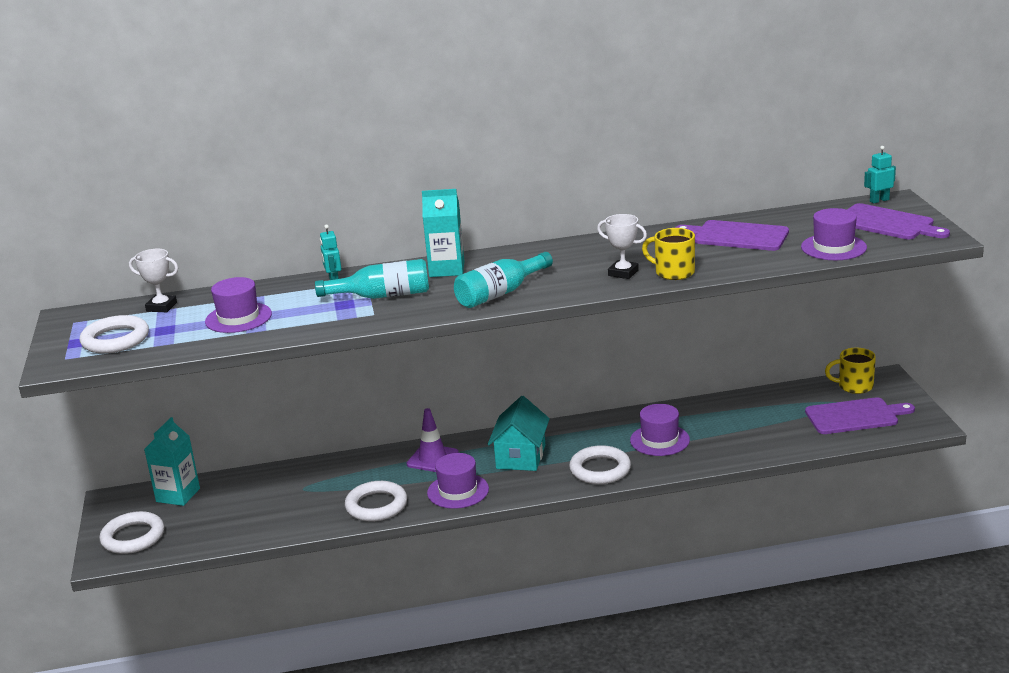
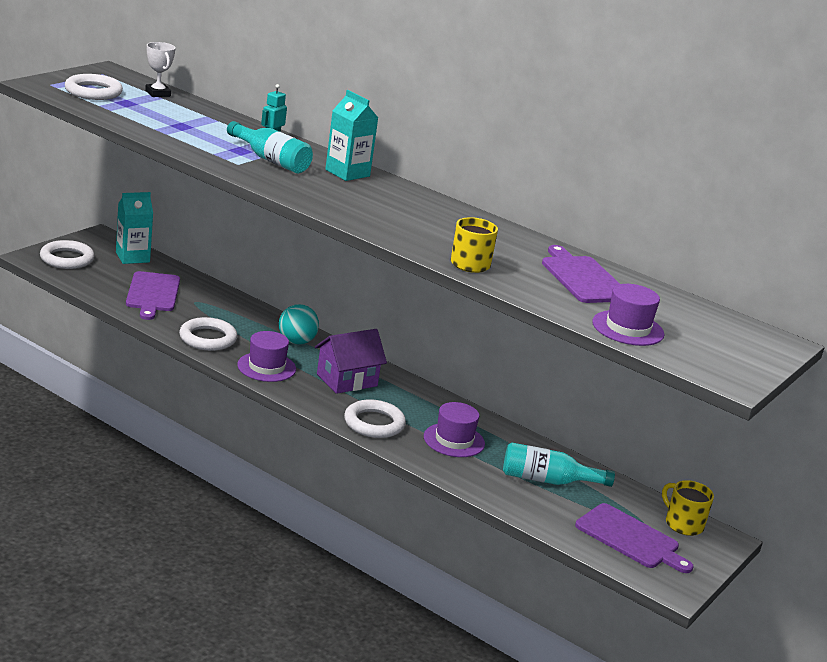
camera: 40 degrees right, 0 degrees up
(238, 318) = (173, 121): purple hat -> none
(432, 459) = (296, 342): purple traffic cone -> turquoise ball
(500, 293) = (334, 202): turquoise bottle -> turquoise bottle (547, 480)
(521, 457) = (347, 380): turquoise house -> purple house
(623, 273) = (438, 243): white trophy -> none
(879, 200) = (769, 334): turquoise robot -> none
(887, 223) = (722, 346): purple cutting board -> purple cutting board (152, 294)

